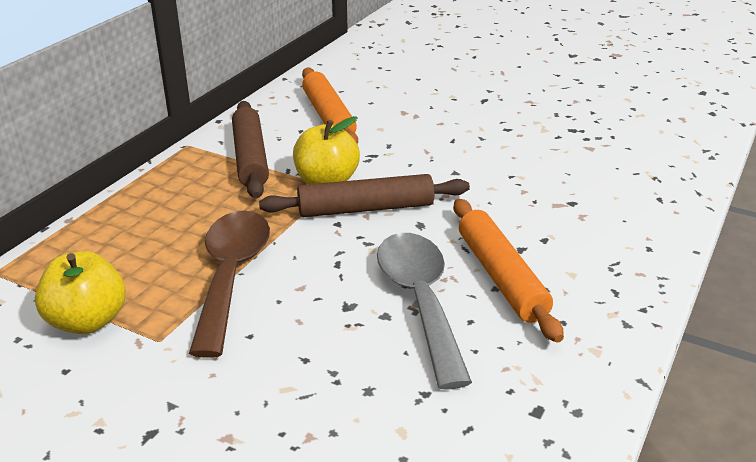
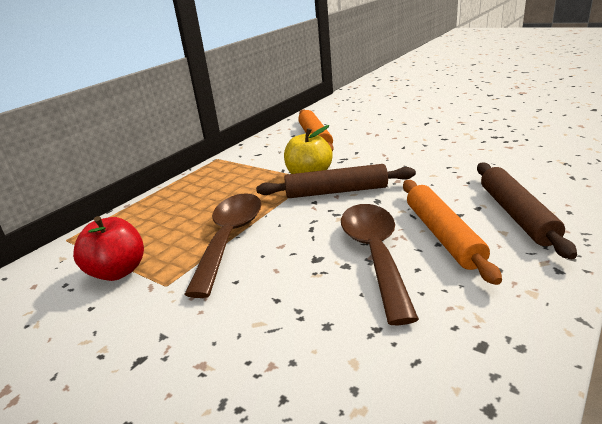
camera: 10 degrees right, 5 degrees down
(87, 321) = (118, 271): yellow apple -> red apple
(250, 158) = (257, 164): brown rolling pin -> brown rolling pin (516, 214)
(420, 301) = (375, 254): grey spoon -> brown spoon

